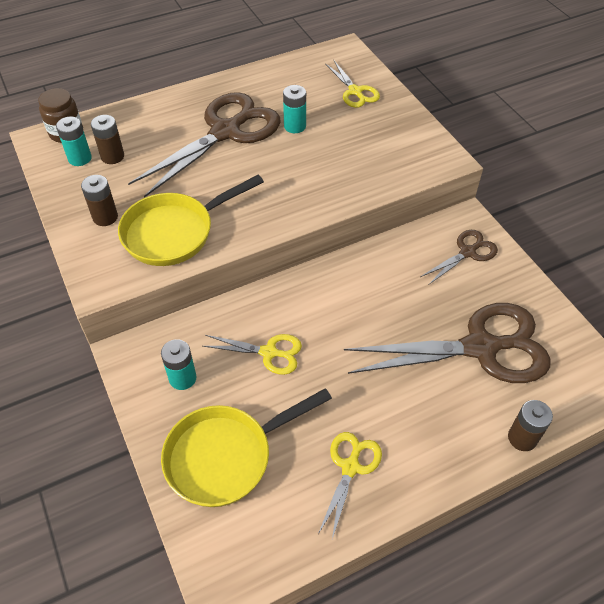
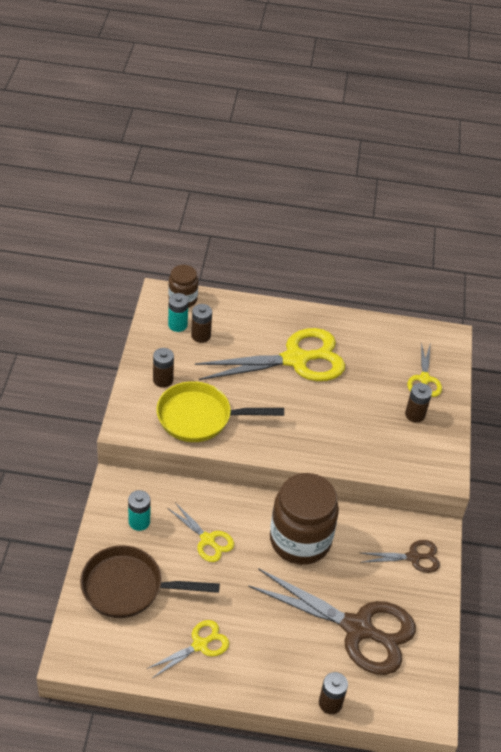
camera: 30 degrees right, 5 degrees down
(225, 132) = (295, 359): brown scissors -> yellow scissors
(226, 456) = (129, 587): yellow pan -> brown pan
(295, 126) = (351, 383): turquoise battery -> none
(357, 298) = (300, 540): none -> brown jar
(374, 124) = (415, 415): none -> brown battery

